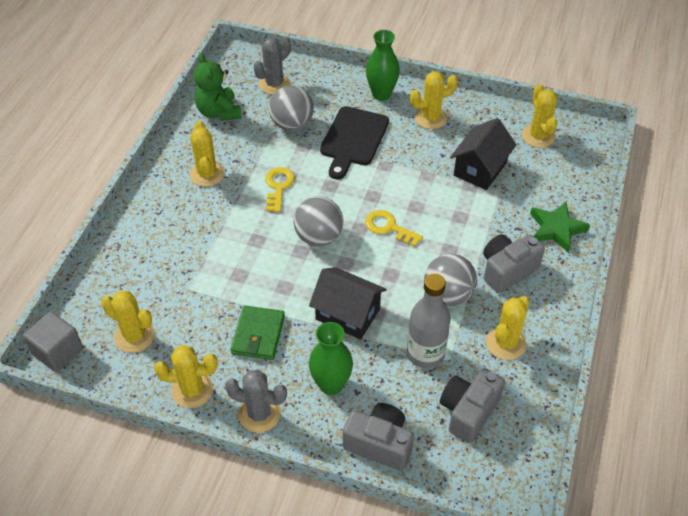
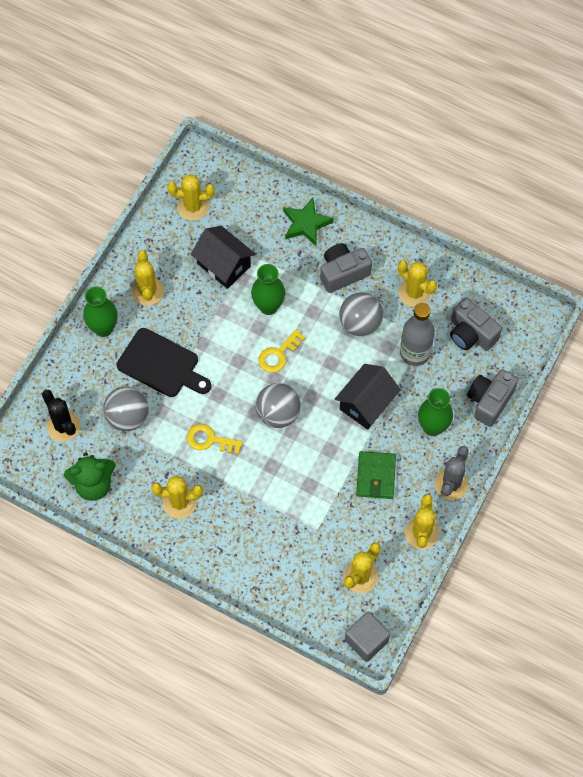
camera: 80 degrees left, 15 degrees up
(258, 335) = (376, 476): green wallet -> green wallet turned 75 degrees clockwise
(274, 84) = (63, 426): grey cactus -> black cactus
(443, 211) = (268, 306): none -> green vase
(507, 270) = (343, 273): grey camera -> grey camera turned 90 degrees clockwise

